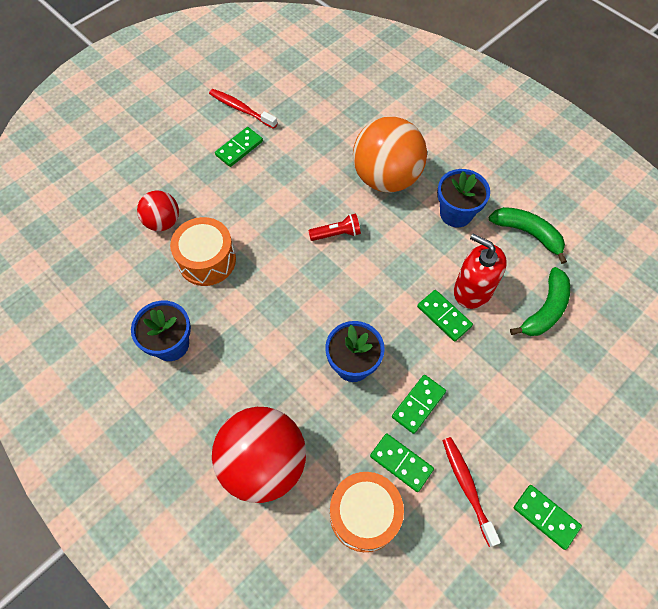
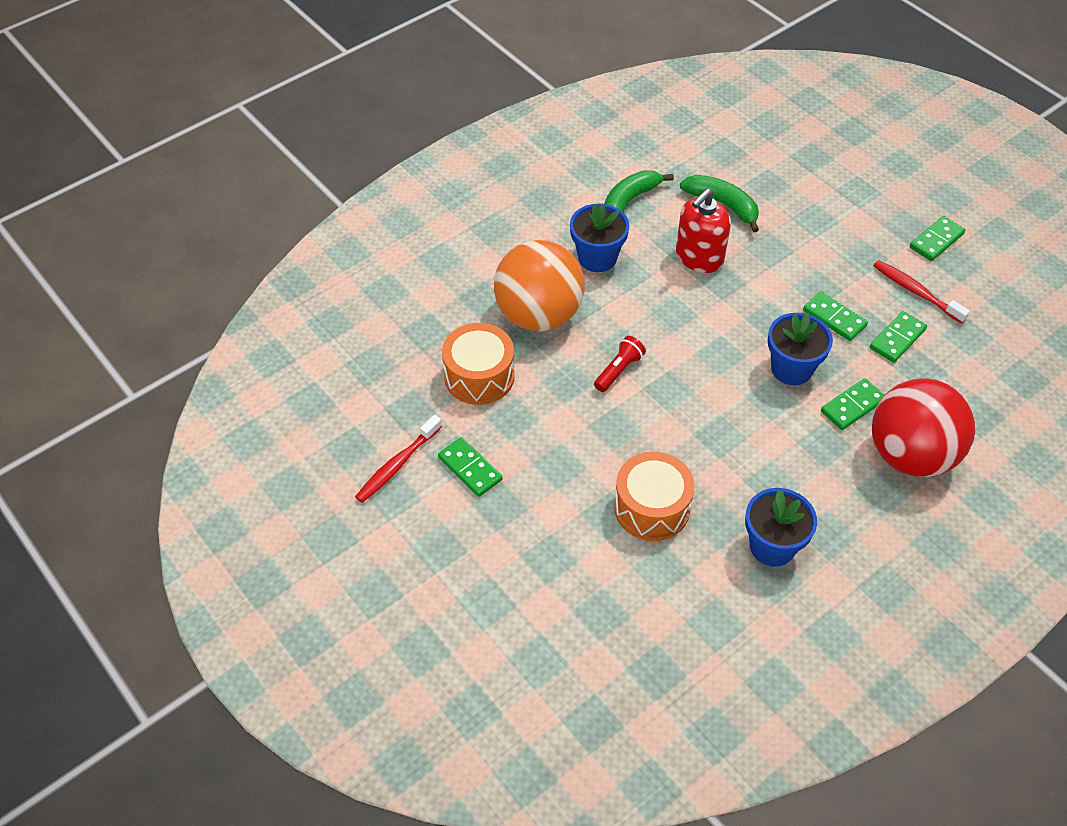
camera: 85 degrees left, 10 degrees down
(163, 222) = (588, 560): red ball -> none
(337, 234) = (619, 370): red flashlight -> red flashlight turned 45 degrees clockwise
(364, 514) = (953, 373): orange drum -> orange drum (479, 376)
(444, 316) = (731, 285): green domino -> green domino (852, 406)
(467, 487) = (916, 291): red toothbrush -> red toothbrush turned 60 degrees clockwise

